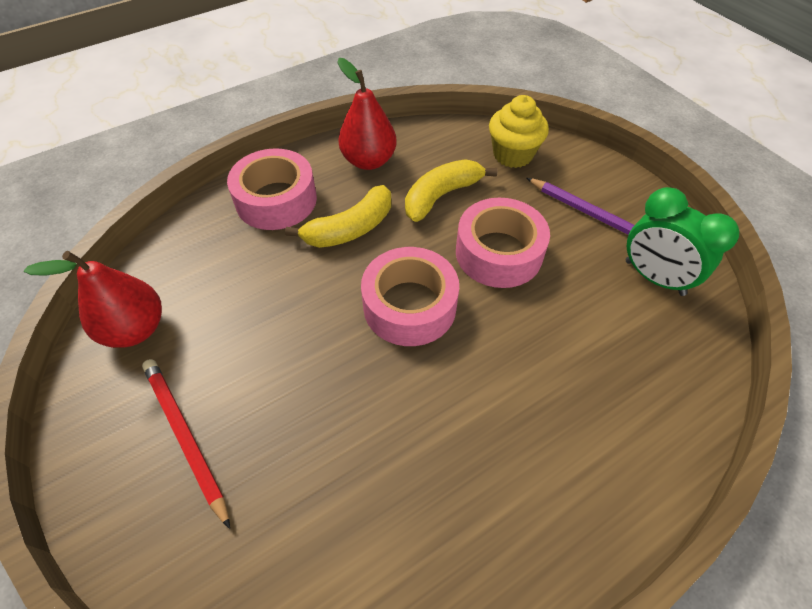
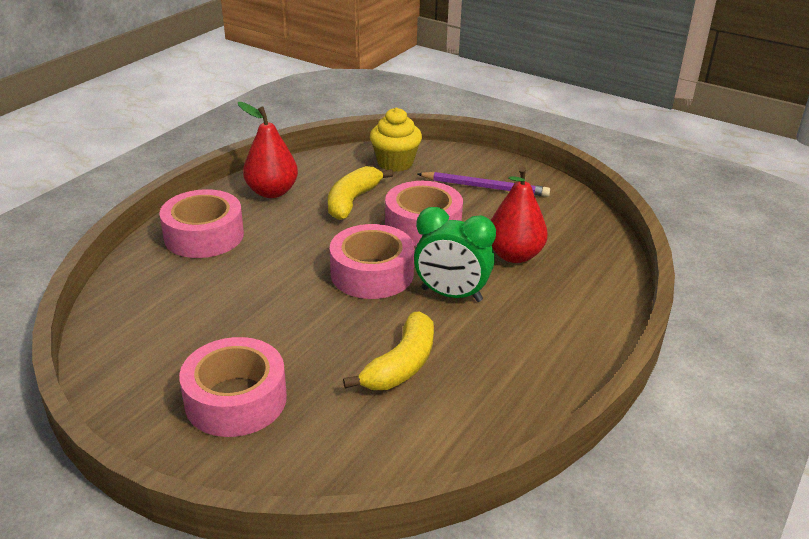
camera: 25 degrees left, 20 degrees down
(135, 329) = (133, 349): red pear -> red pear (514, 255)
(185, 437) = (236, 399): red pencil -> pink tape
(350, 228) = (287, 239): yellow banana -> yellow banana (401, 365)
(654, 278) = (548, 213): green clock -> green clock (451, 295)

